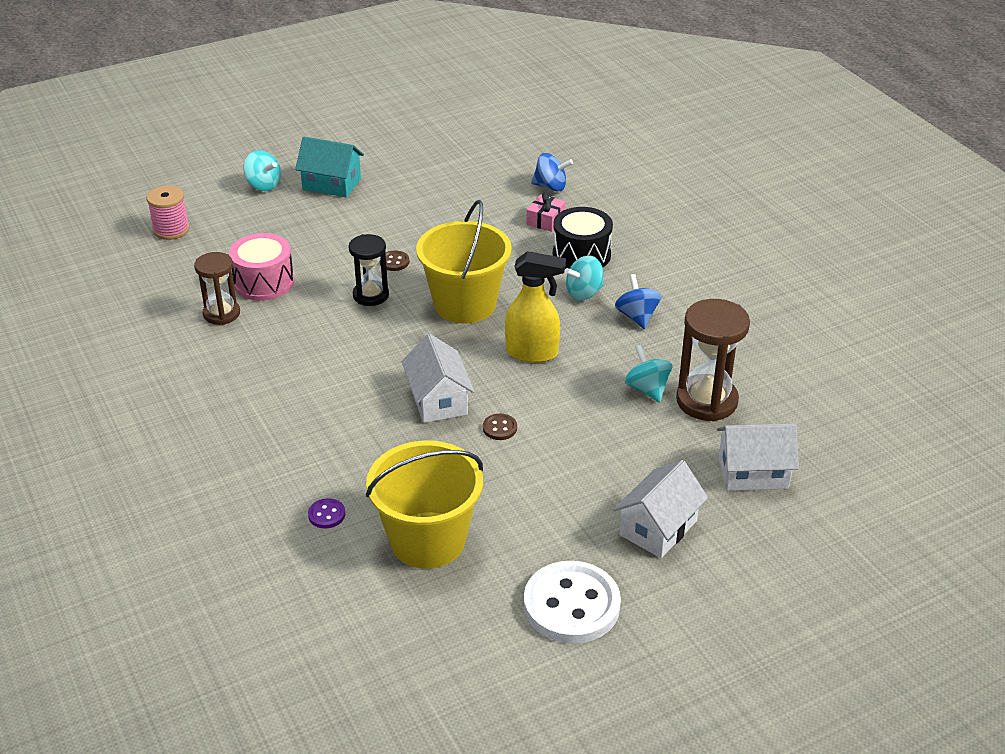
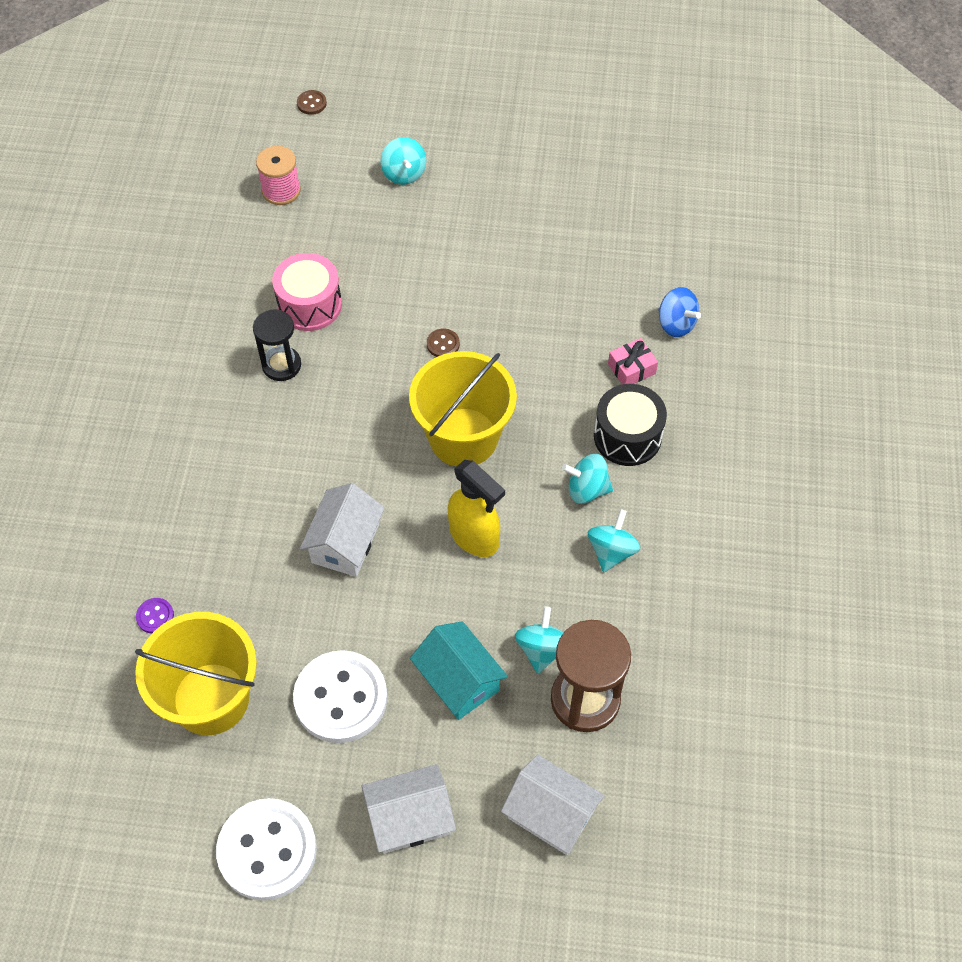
camera: 35 degrees right, 20 degrees up
(221, 314) = (246, 324): brown hourglass -> none
(331, 184) = (466, 205): turquoise house -> turquoise house (459, 680)
(371, 295) = (388, 376): black hourglass -> black hourglass (281, 365)
(499, 428) = (371, 611): brown button -> brown button (311, 103)
(531, 488) = (341, 698): none -> white button
(637, 317) = (611, 551): blue spinning top -> turquoise spinning top

